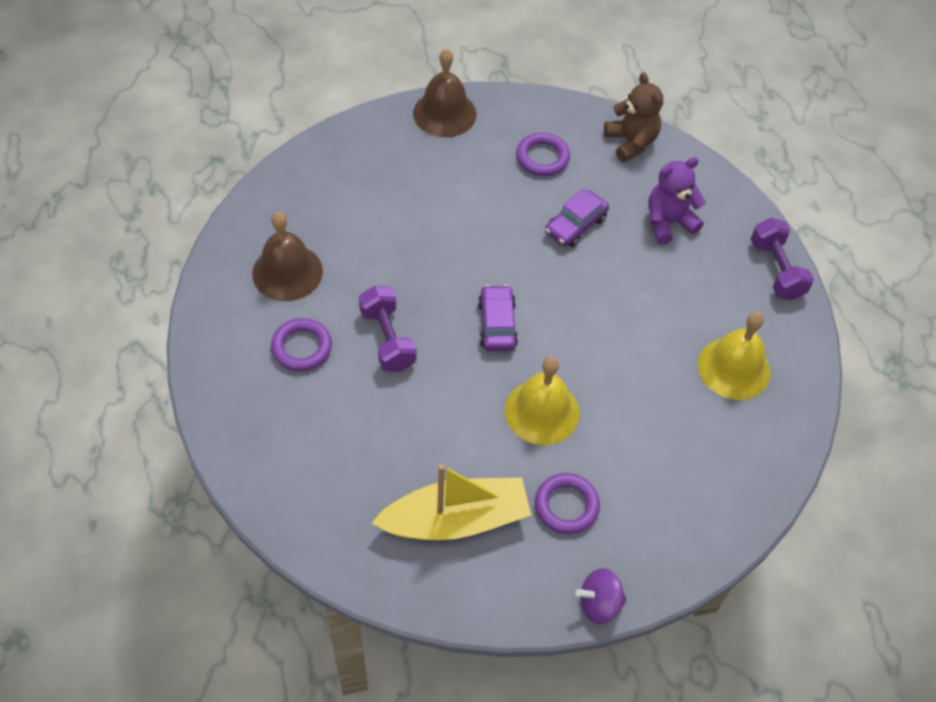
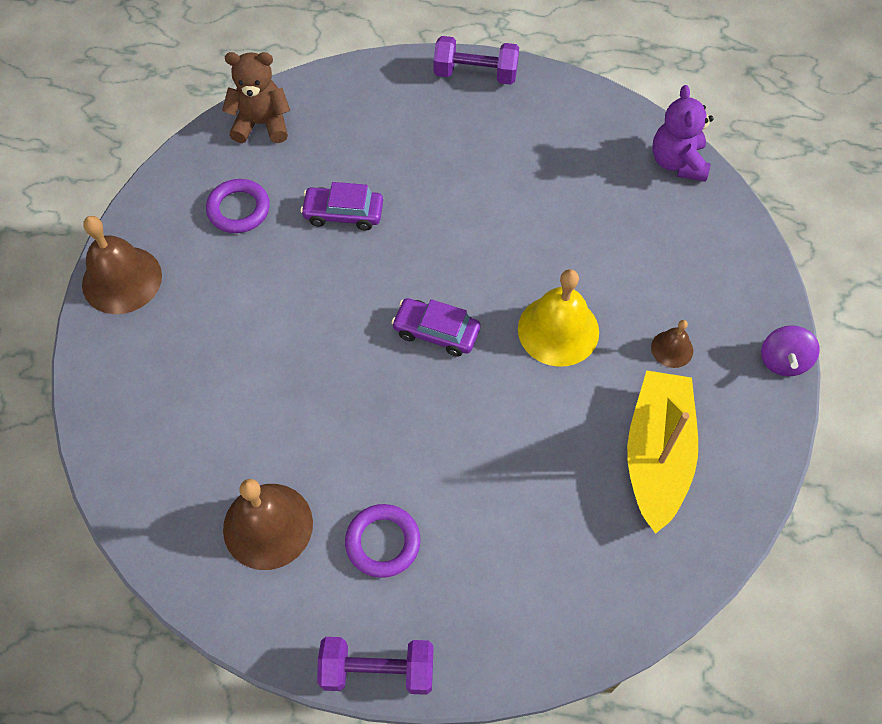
camera: 65 degrees left, 5 degrees up
(387, 339) = (410, 446): purple dumbbell -> purple dumbbell (377, 670)
(566, 506) = (672, 349): purple ring -> brown bell
(575, 225) = (343, 213): purple car -> purple car turned 120 degrees clockwise
(668, 222) = (379, 134): purple teddy bear -> purple teddy bear (677, 162)
(734, 368) = (570, 152): yellow bell -> none

